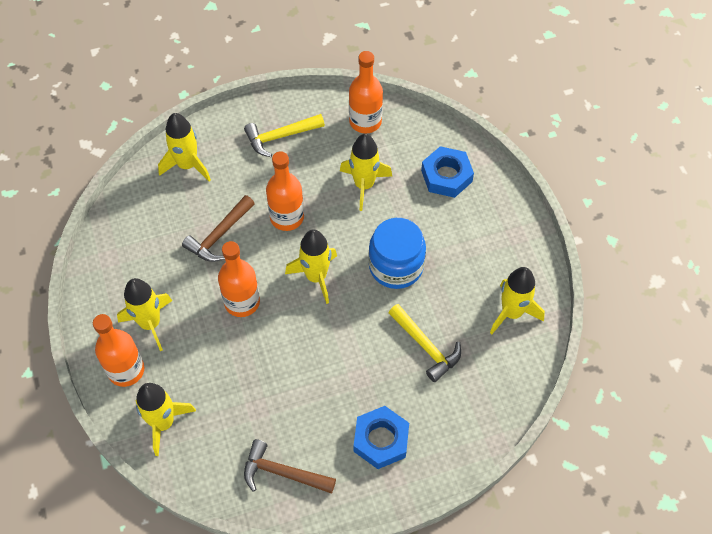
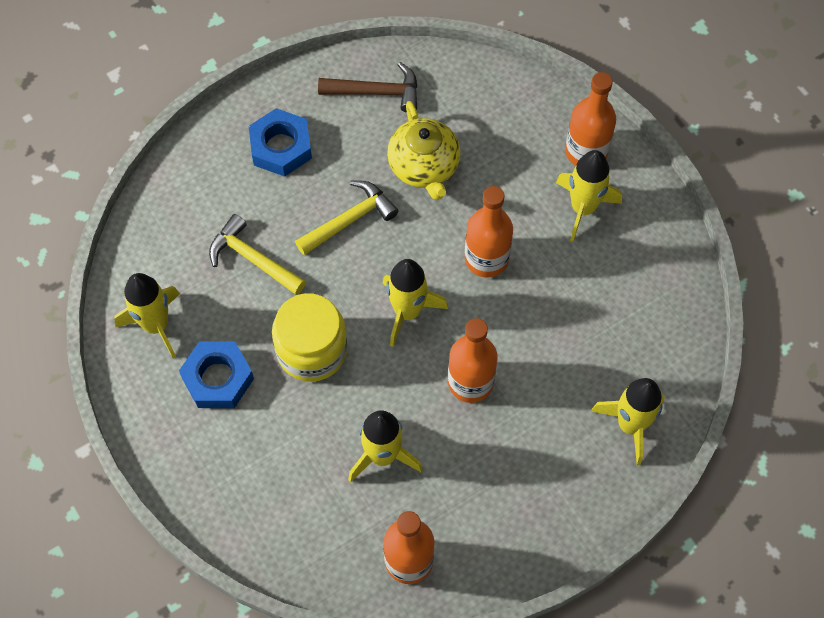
camera: 165 degrees right, 5 degrees up
(163, 423) = (521, 109): yellow rocket -> none
(219, 235) = (547, 336): brown hammer -> none
(264, 390) = (424, 167): none -> yellow teapot
(280, 136) = (521, 503): yellow hammer -> yellow hammer (349, 220)
(396, 266) = (312, 350): blue jar -> yellow jar
(446, 176) = (273, 499): blue nut -> blue nut (218, 378)

